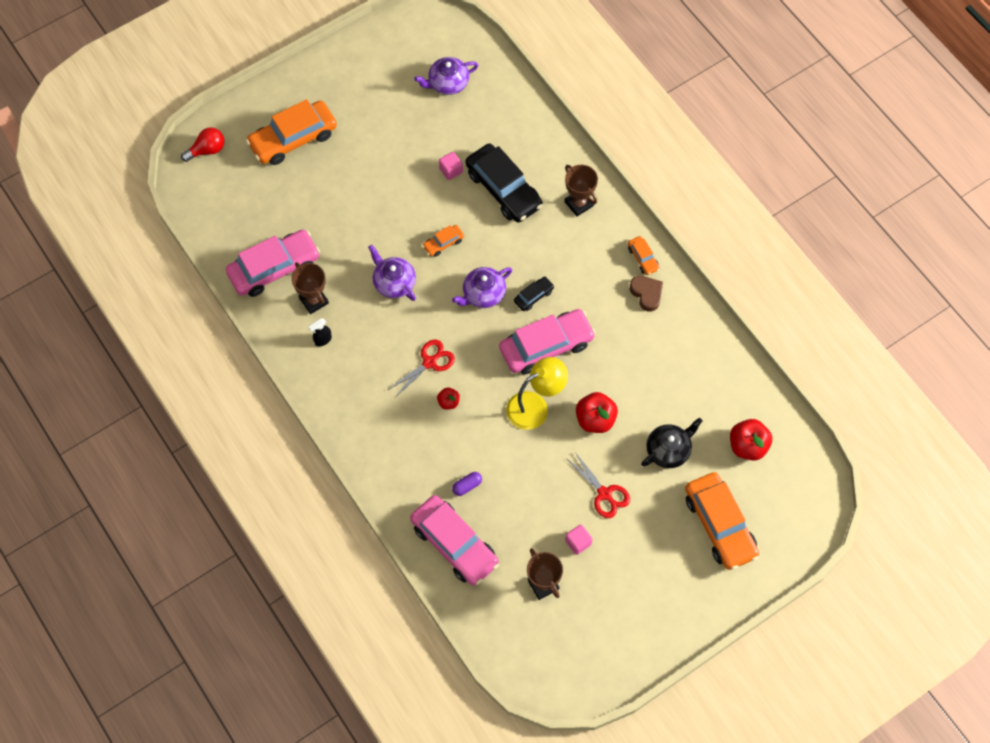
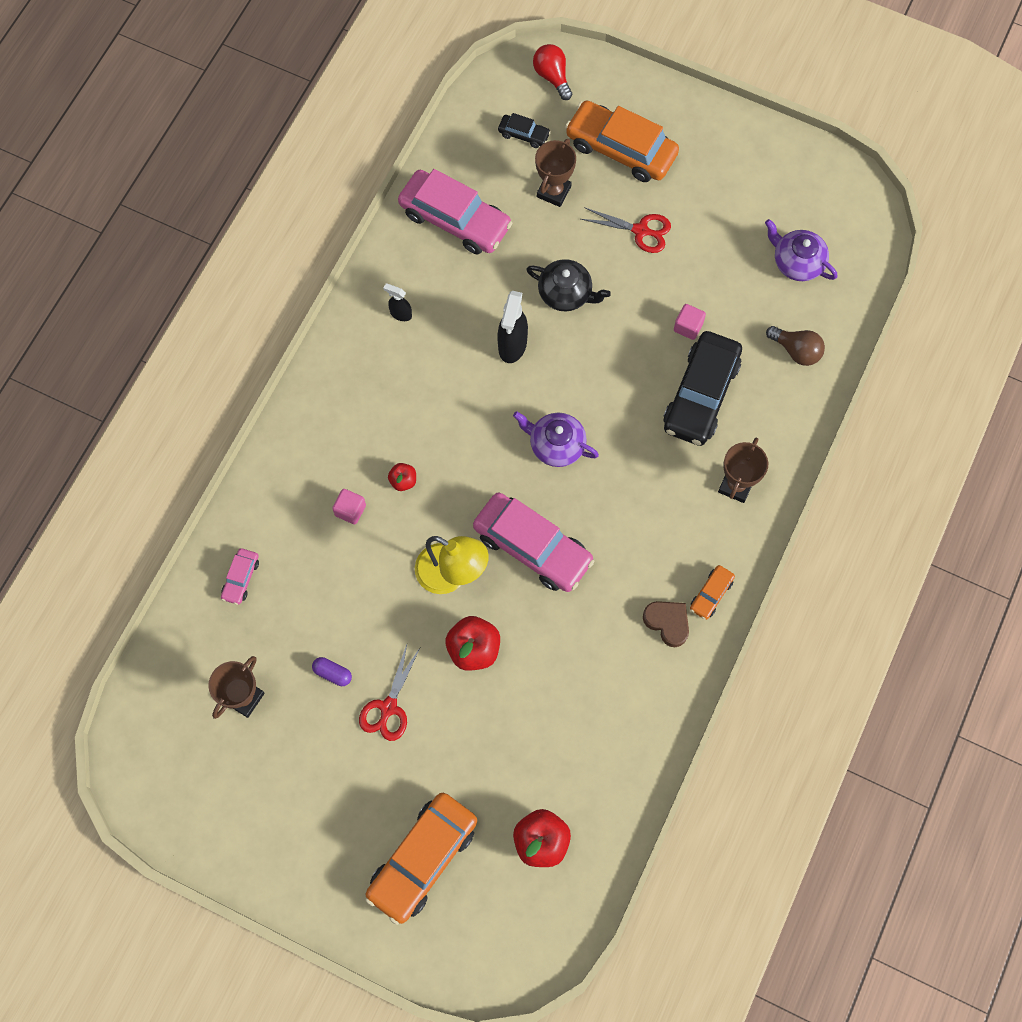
camera: 60 degrees right, 5 degrees up
(207, 150) = (552, 76): red light bulb -> red light bulb turned 150 degrees counterclockwise
(314, 301) = (441, 279): brown trophy -> brown trophy (553, 191)
(394, 282) = (512, 345): purple teapot -> black spray bottle
(429, 362) = (439, 435): red scissors -> red scissors (641, 230)
(443, 243) = (592, 369): orange car -> none
(454, 544) = (241, 578): pink car -> pink car, size x0.46
(467, 486) = (315, 554): purple capsule -> purple capsule (332, 673)
(509, 118) = (796, 351): none -> brown light bulb
(533, 296) = (586, 500): black car -> black car (524, 134)
(578, 542) = (314, 709): pink cube -> pink cube (350, 510)
(646, 294) = (667, 623): brown heart -> brown heart turned 75 degrees counterclockwise
(668, 450) = (483, 751): black teapot -> black teapot (566, 293)

